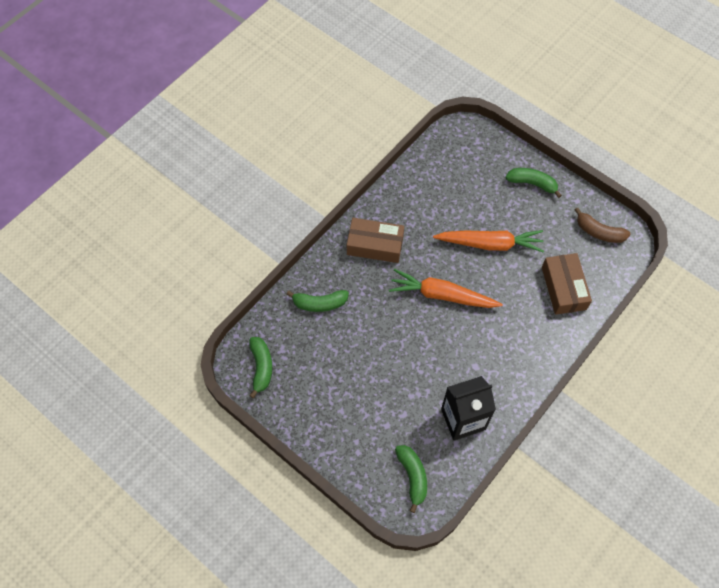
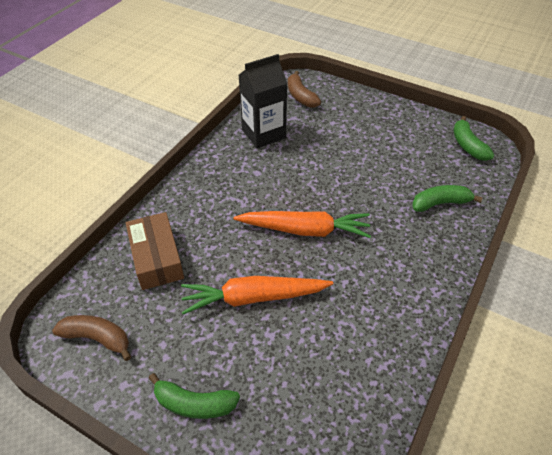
camera: 170 degrees right, 15 degrees down
(375, 245) = (404, 274): brown box -> none
(412, 476) = (300, 96): green banana -> brown banana

